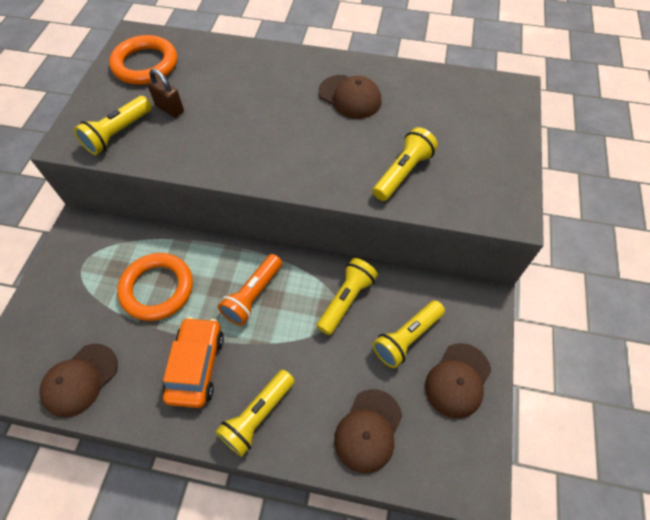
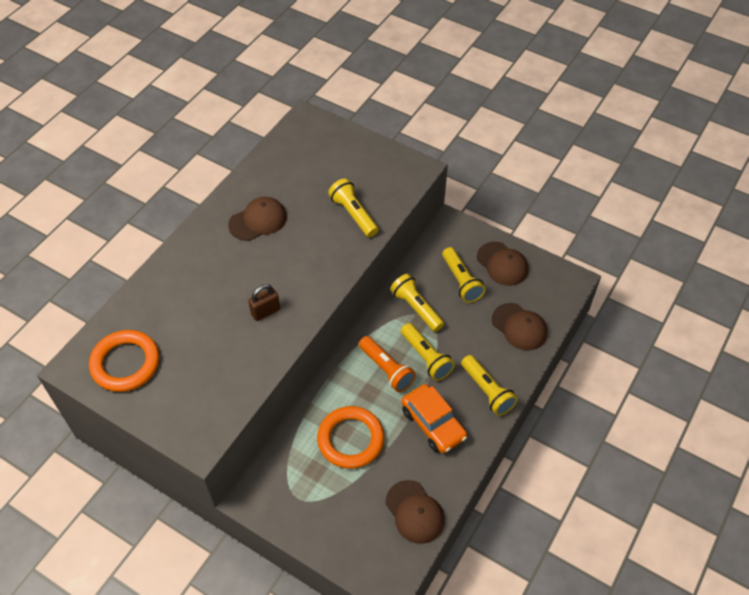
camera: 70 degrees left, 5 degrees down
(118, 133) = (211, 400): yellow flashlight -> yellow flashlight (426, 357)
(170, 109) = (200, 353): brown padlock -> brown padlock (265, 312)
(196, 365) = (433, 423): orange car -> orange car turned 150 degrees counterclockwise

